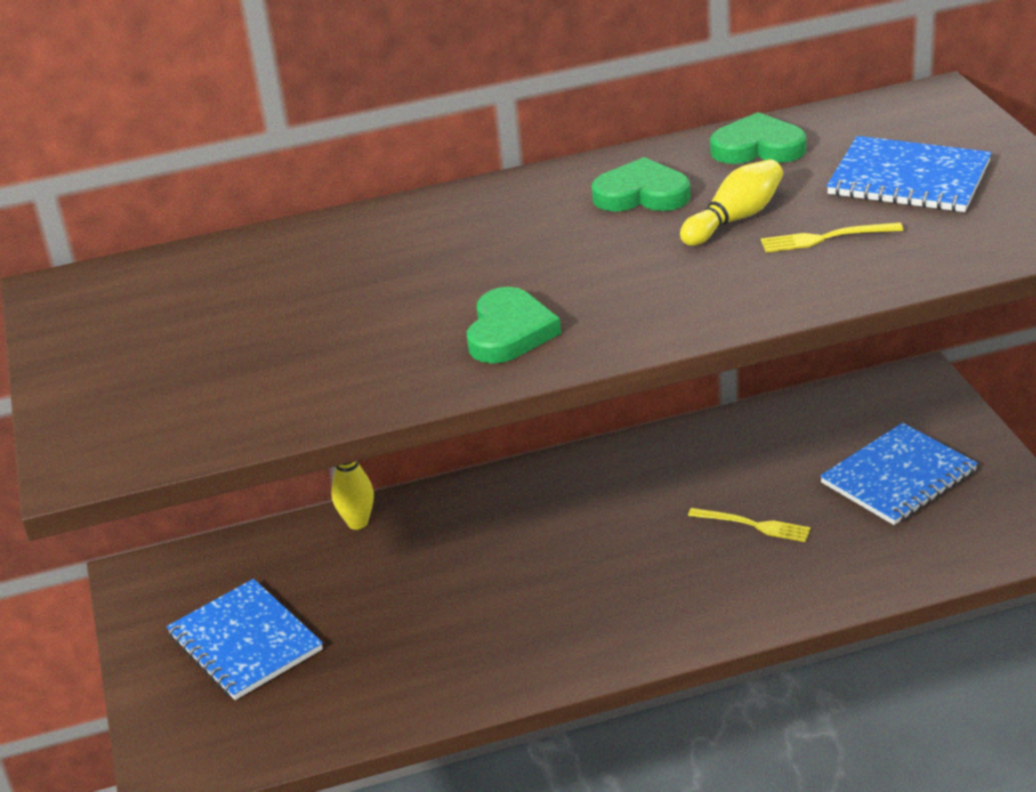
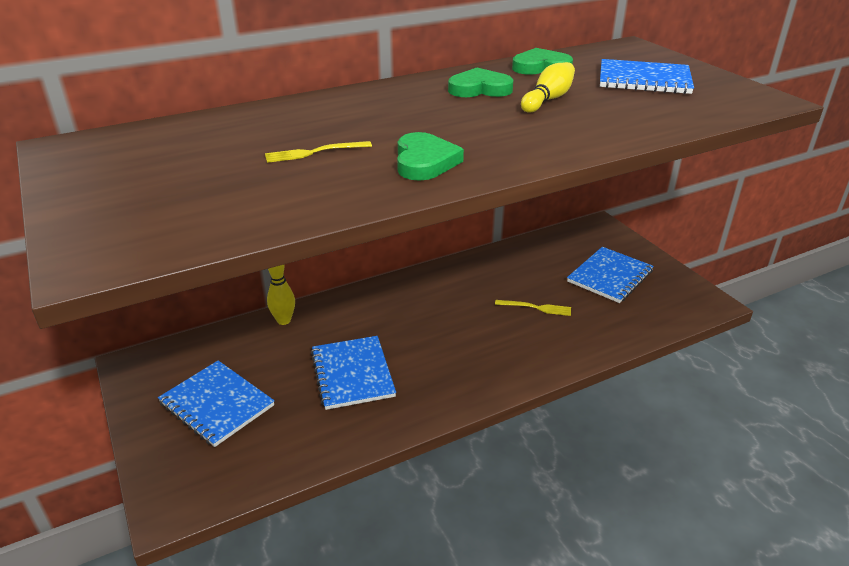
camera: 15 degrees left, 0 degrees up
(442, 612) = (352, 374): none -> blue notebook
(825, 238) = (613, 108): yellow fork -> yellow fork (314, 152)

